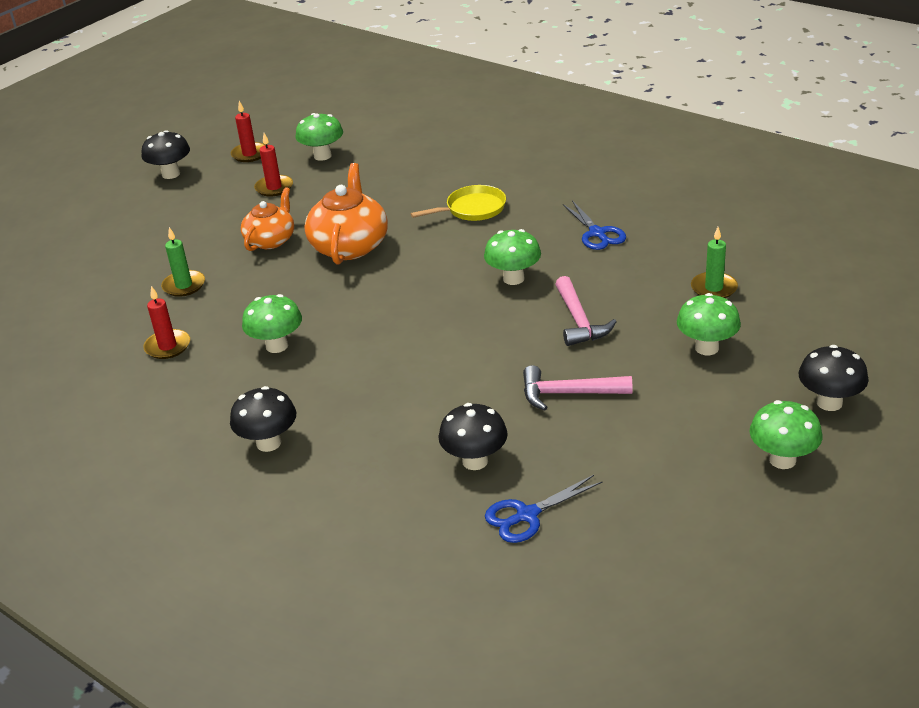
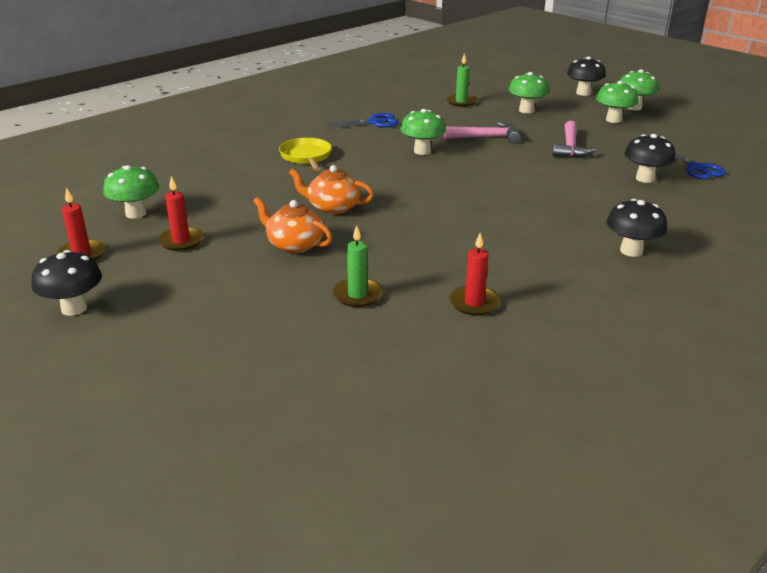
camera: 85 degrees left, 5 degrees down
(277, 346) = (488, 245): green mushroom -> green mushroom (613, 120)
(350, 246) = (332, 207): orange teapot -> orange teapot, size x0.66

